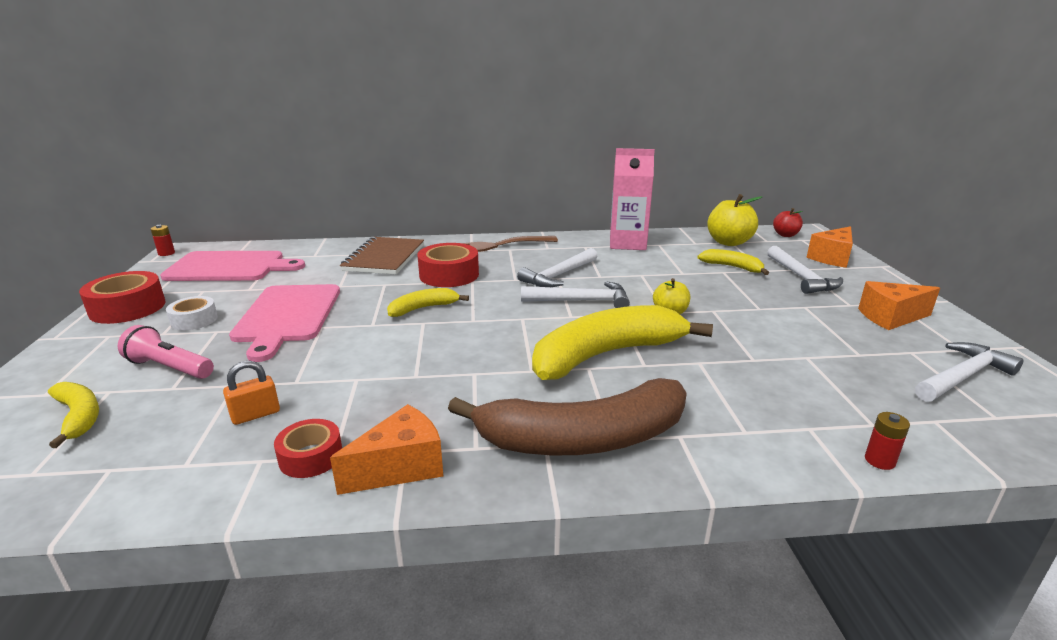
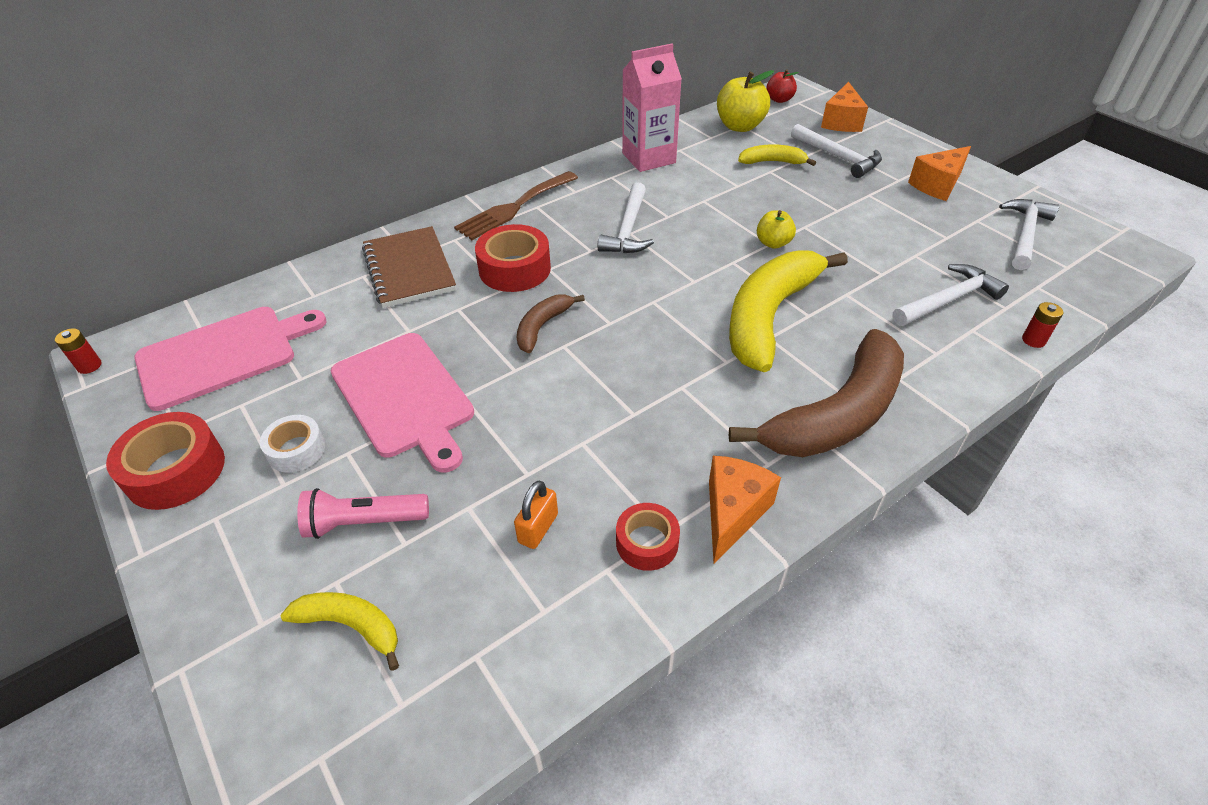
camera: 30 degrees left, 20 degrees up
(423, 308) = (542, 327): yellow banana -> brown banana
(581, 301) = (684, 257): white hammer -> white hammer (949, 300)

